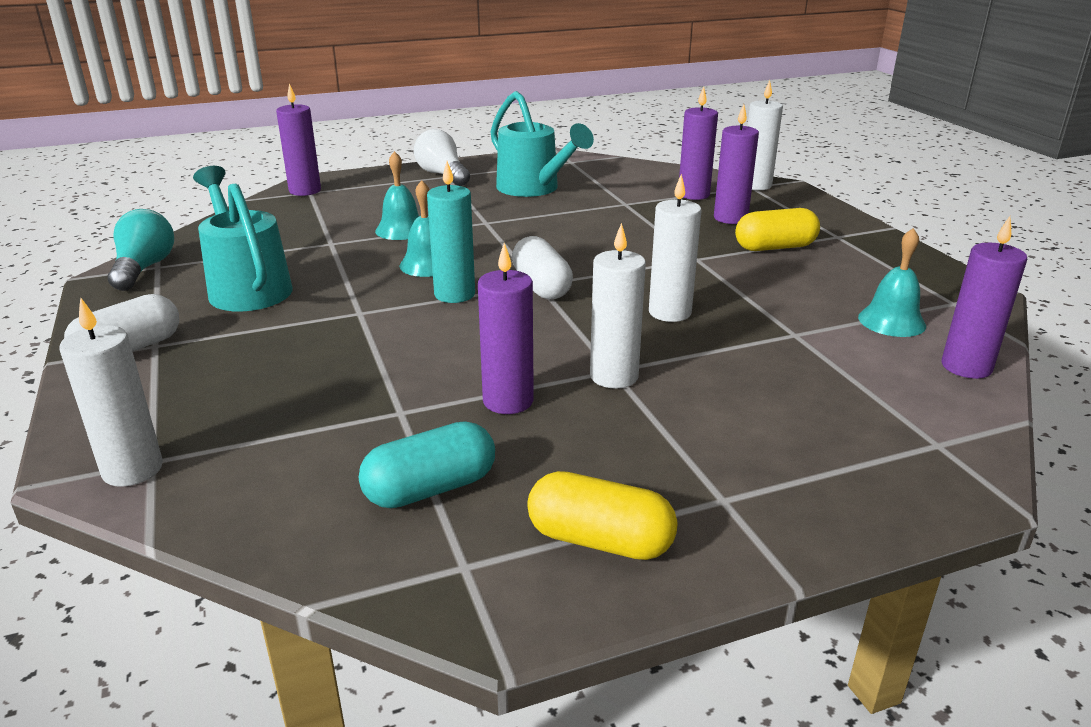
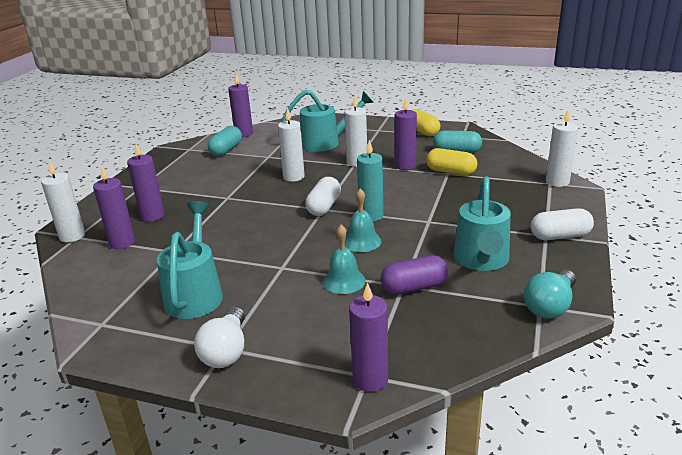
camera: 140 degrees left, 0 degrees up
(316, 244) = (414, 287): none -> purple capsule
(761, 405) = (326, 143): none -> turquoise watering can
(775, 247) = (181, 191): yellow capsule -> yellow capsule (451, 172)
(891, 321) = (226, 150): turquoise bell -> turquoise capsule

